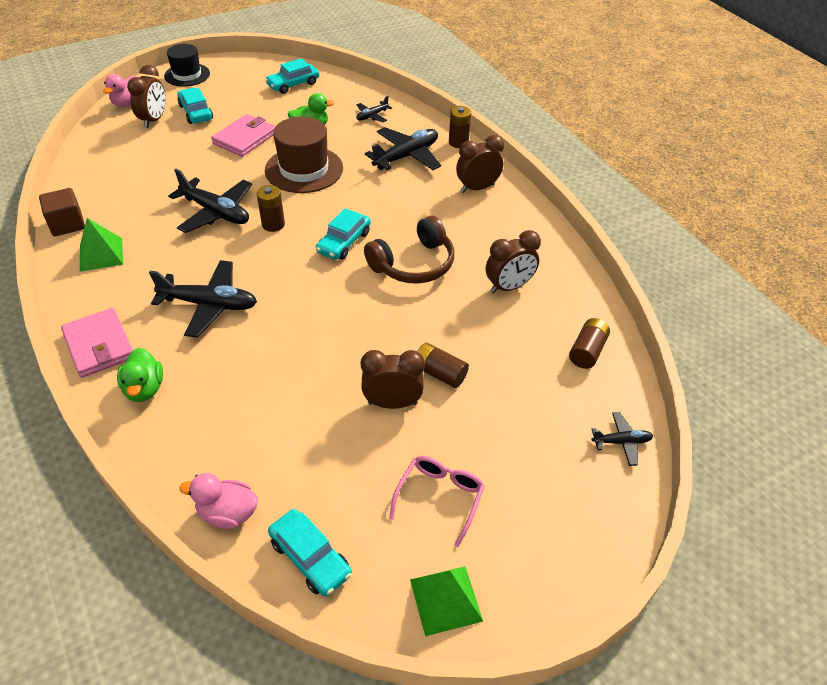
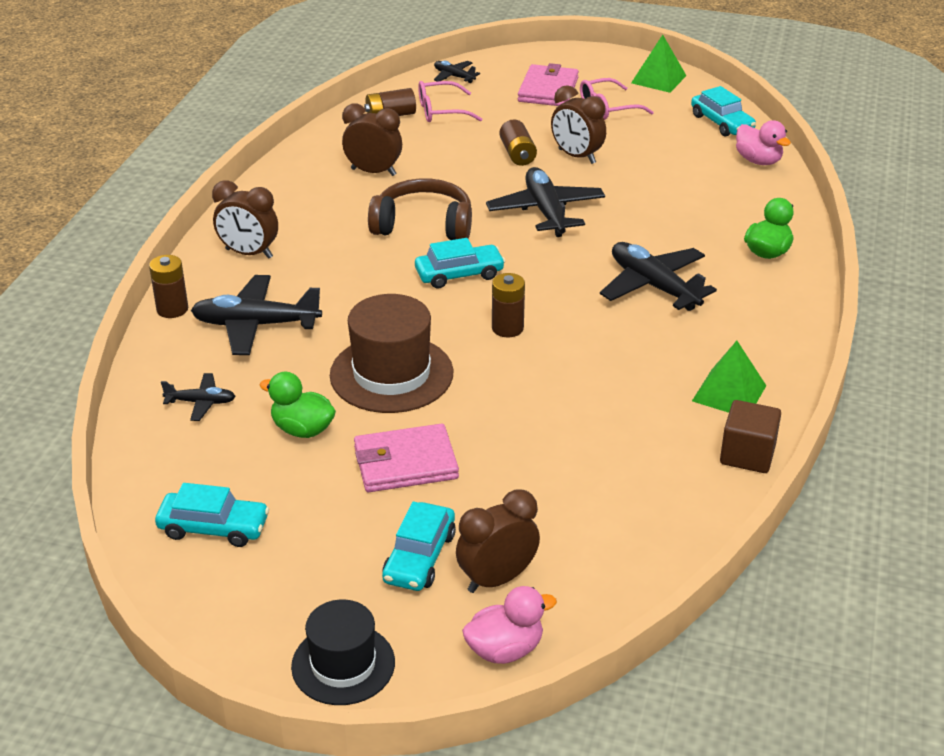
camera: 135 degrees left, 10 degrees down
(99, 345) = (788, 303): pink wallet -> pink wallet (548, 90)
(216, 212) = (555, 375): black plane -> black plane (546, 211)
(310, 558) = (721, 123): turquoise car -> turquoise car turned 150 degrees clockwise
(562, 384) = (441, 111): none -> pink glasses

